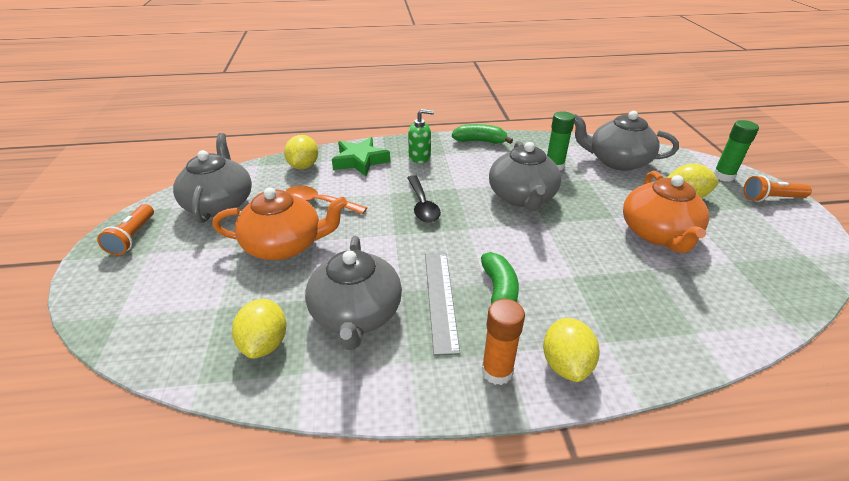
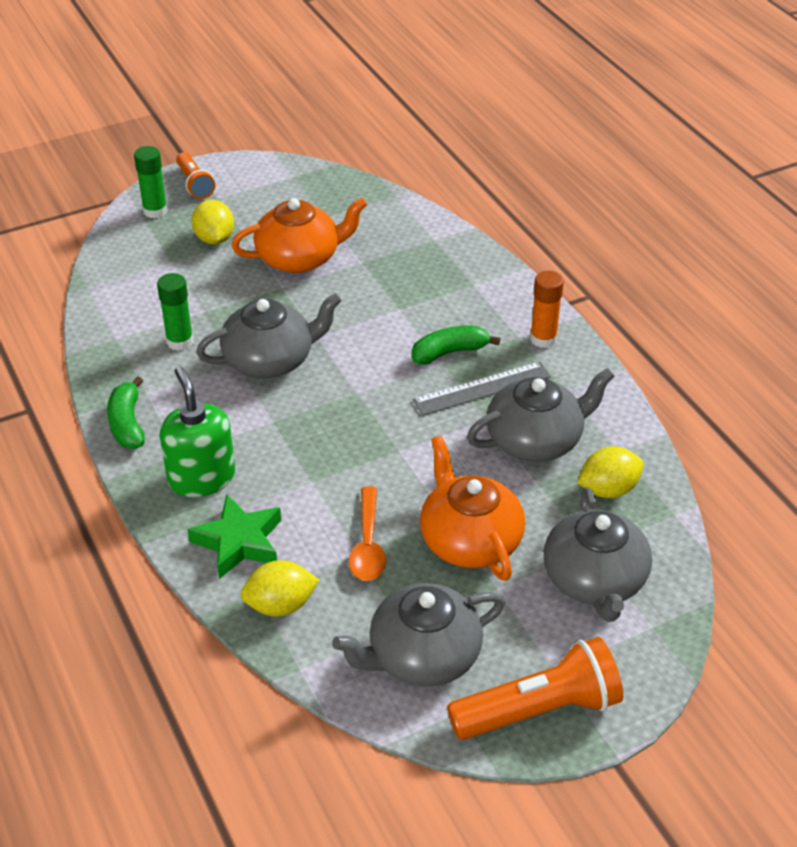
camera: 110 degrees left, 5 degrees up
(133, 237) = (539, 710): orange flashlight -> orange flashlight, size x1.71
(420, 157) = (201, 478): green soap dispenser -> green soap dispenser, size x1.55
(422, 205) = (327, 442): black spoon -> none
(565, 364) = (512, 304): yellow lemon -> none
(617, 161) = (146, 289): grey teapot -> grey teapot (594, 580)

